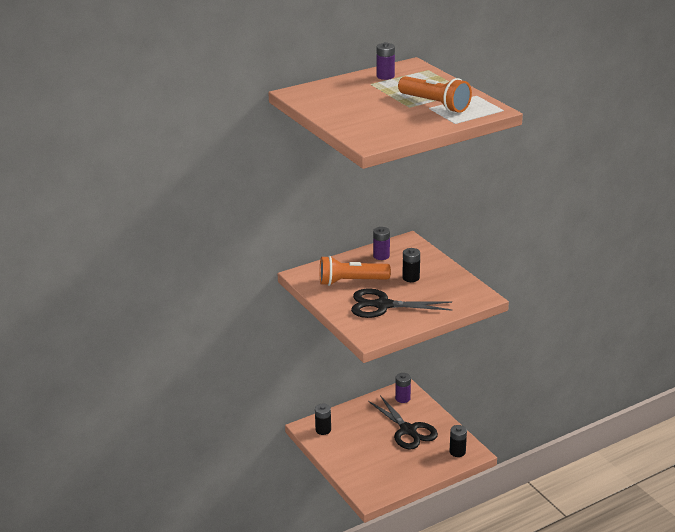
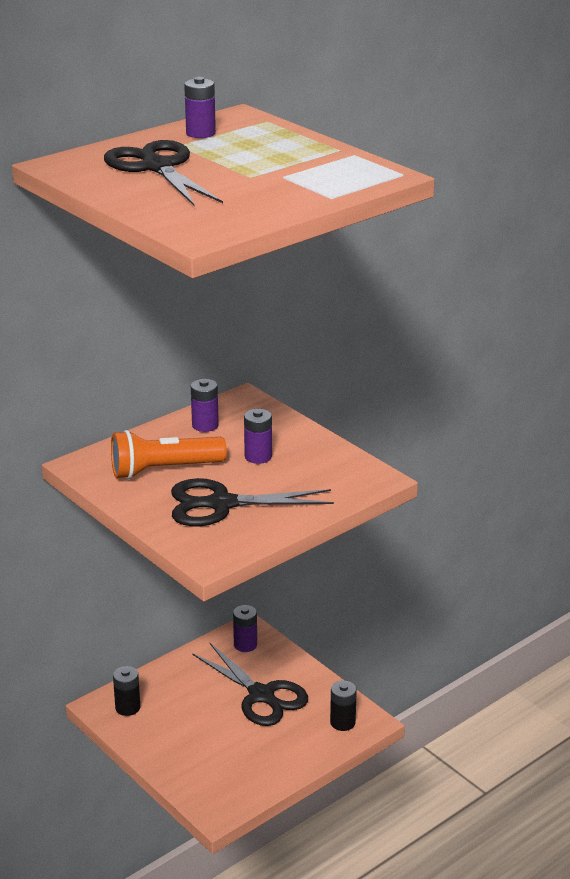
camera: 10 degrees left, 0 degrees up
(354, 97) = (156, 167): none -> black scissors
(411, 278) = (258, 457): black battery -> purple battery
(435, 104) = (291, 171): orange flashlight -> none

